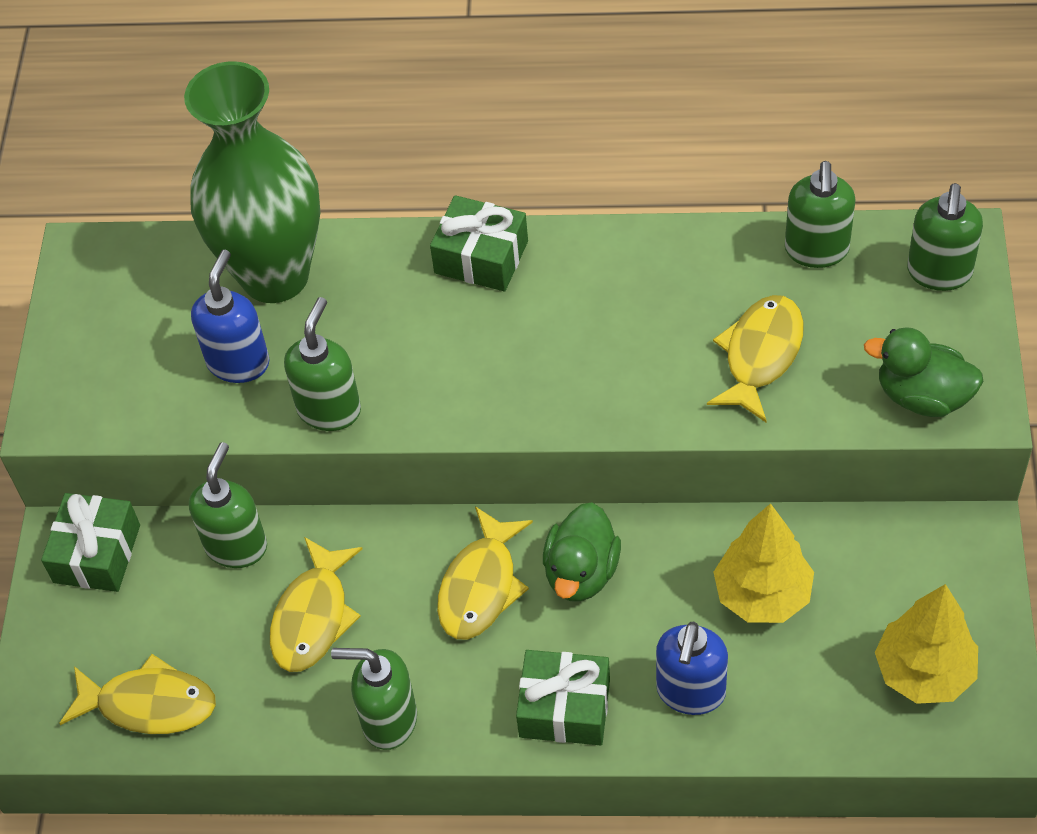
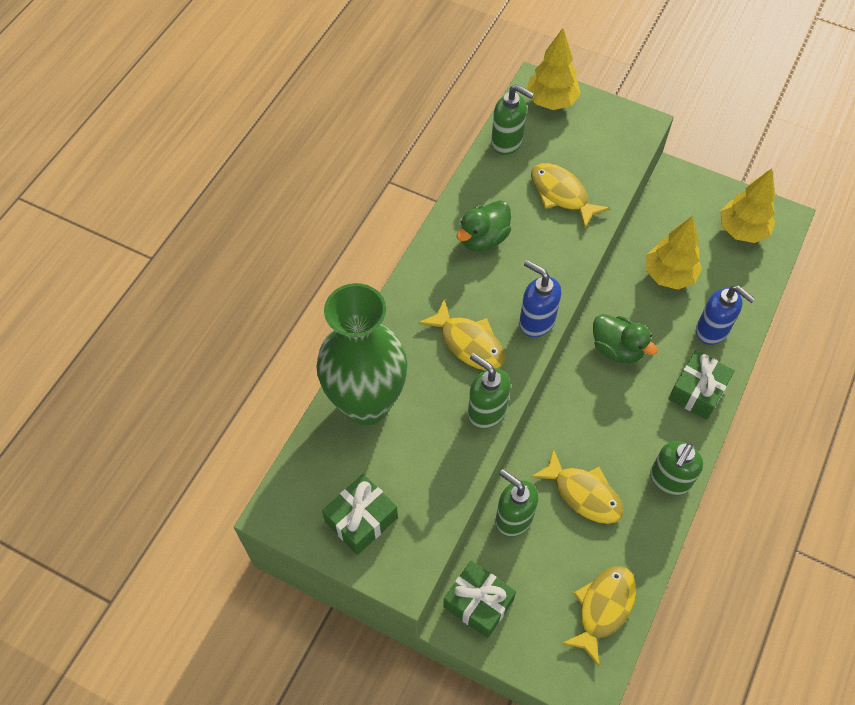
camera: 70 degrees left, 5 degrees up
(238, 362) = (423, 448): blue soap dispenser -> blue soap dispenser (536, 321)
(481, 257) = (419, 291): green gift -> green gift (361, 519)
(481, 586) = (603, 400): yellow fish -> yellow fish (468, 343)
(922, 396) = (623, 142): green duck -> green duck (483, 238)
(939, 273) = (551, 101): green soap dispenser -> yellow tree

